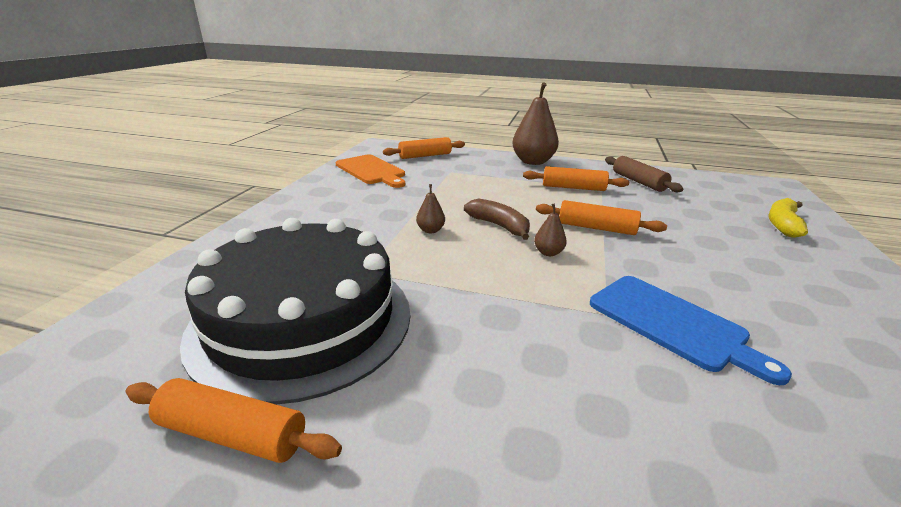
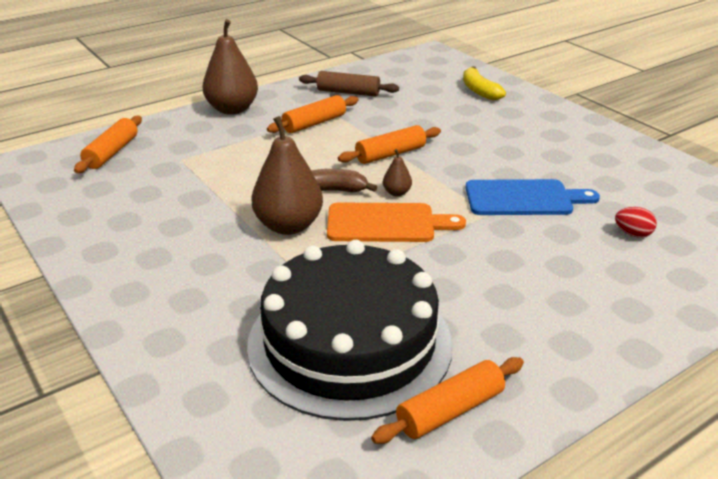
camera: 50 degrees left, 5 degrees up
(371, 171) = (96, 200): orange cutting board -> orange cutting board (386, 223)
(430, 230) = (288, 226): brown pear -> brown pear, size x2.24
(779, 456) = (633, 234): none -> red egg

